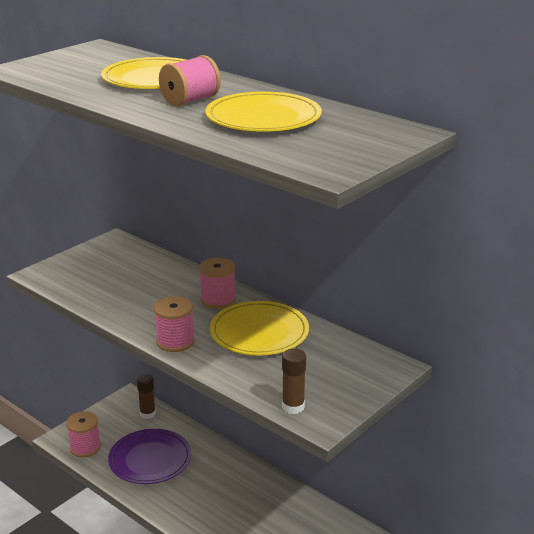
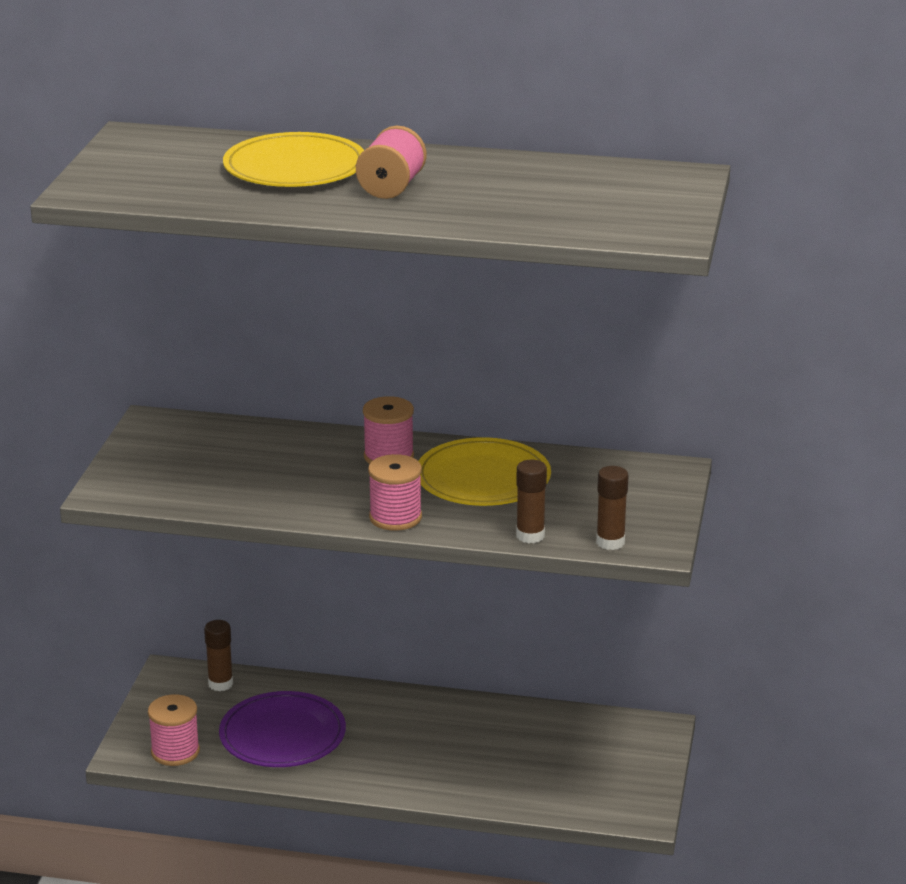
camera: 30 degrees left, 0 degrees up
(244, 383) = (530, 536): none -> brown glue stick
(263, 117) = (509, 191): yellow plate -> none

